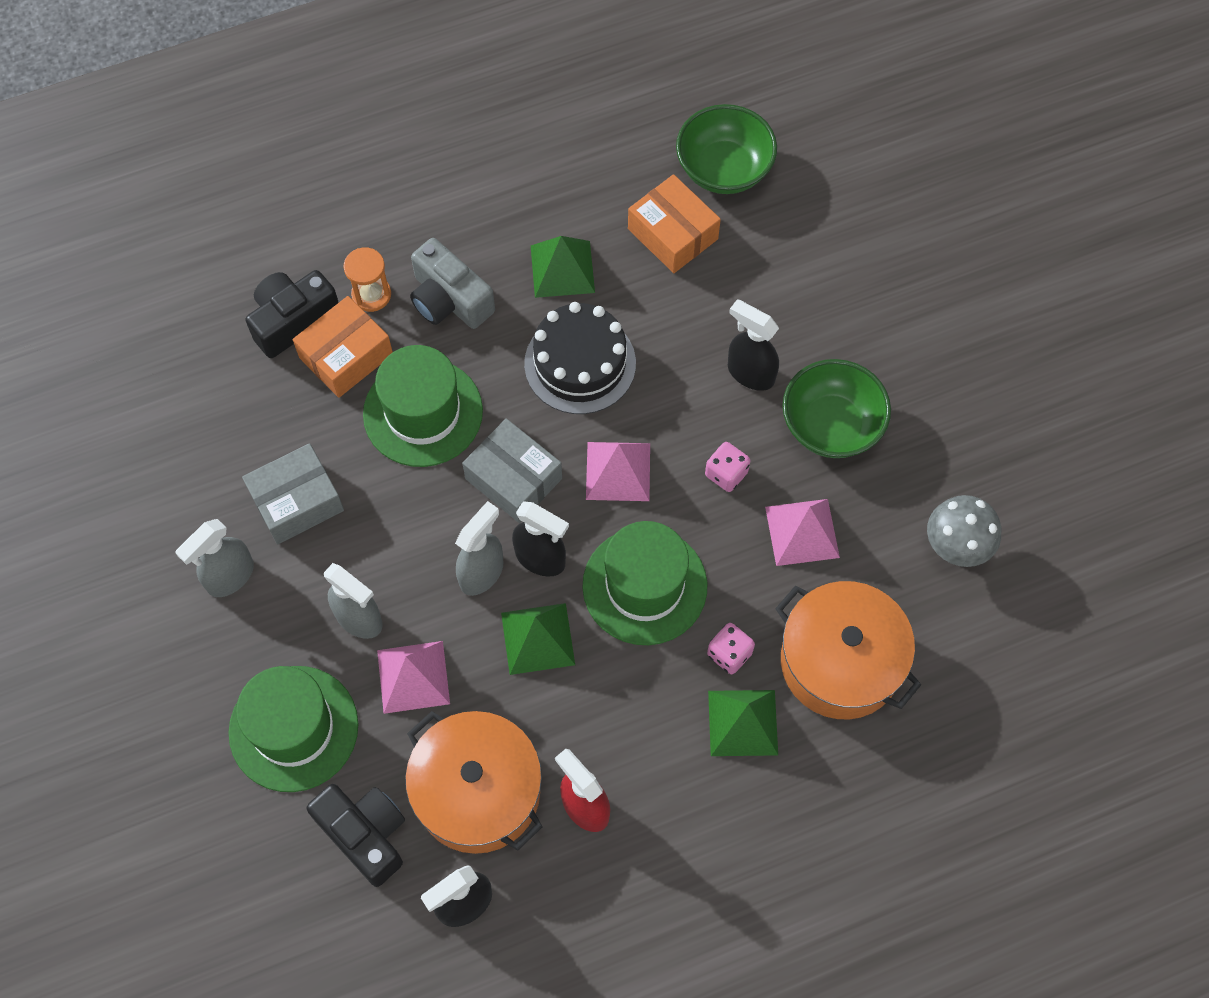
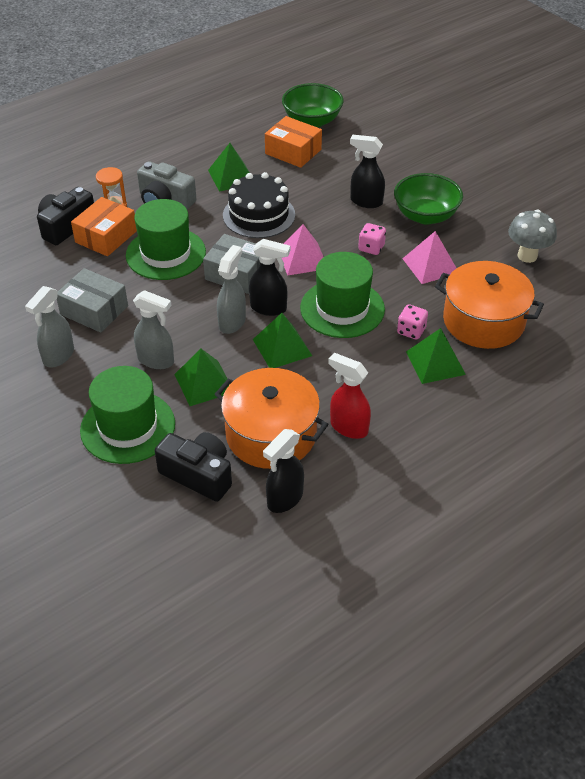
camera: 15 degrees left, 20 degrees down
(297, 501) = (94, 310): grey box -> grey box turned 75 degrees clockwise
(413, 677) = (204, 383): pink pyramid -> green pyramid

